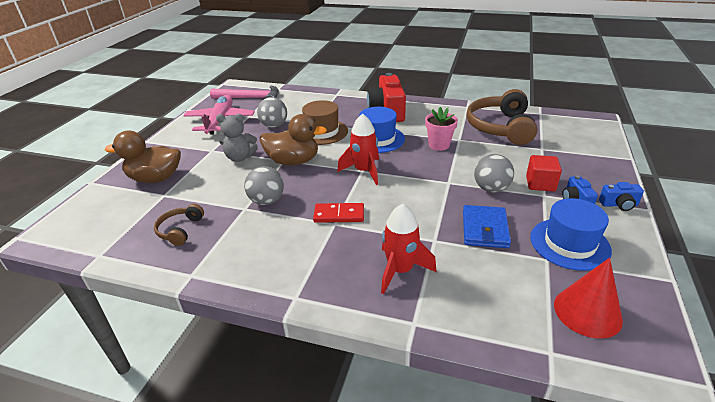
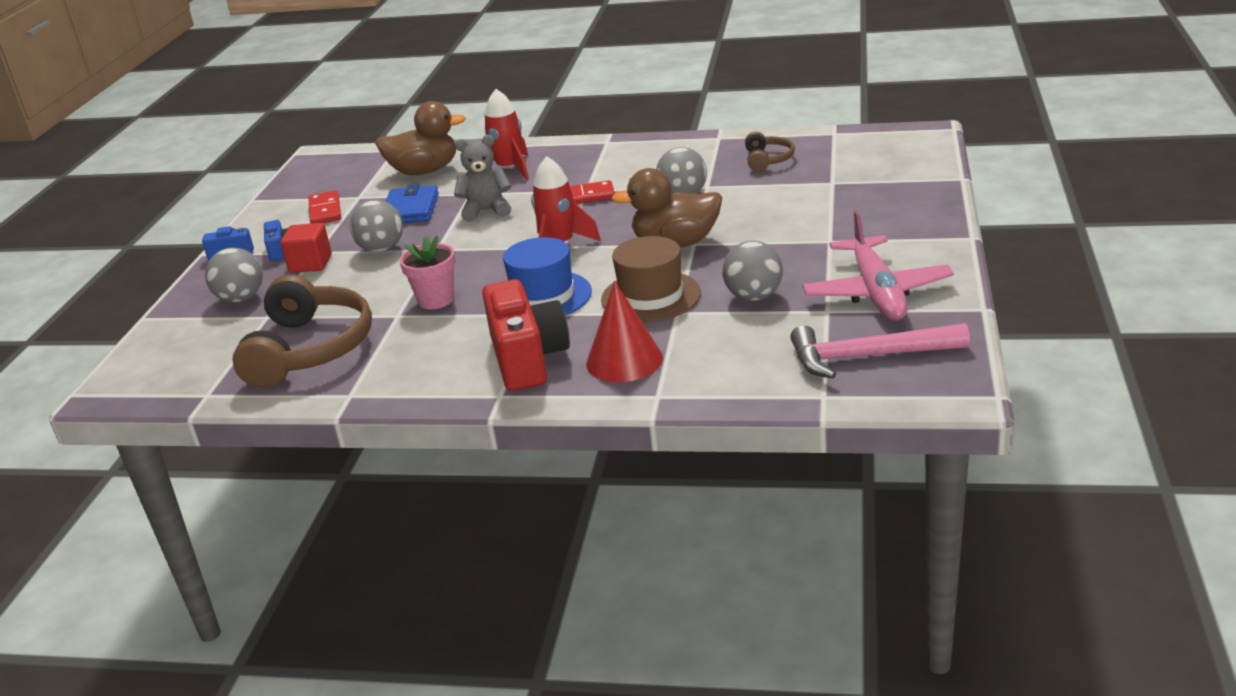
camera: 175 degrees right, 5 degrees down
(155, 178) = (870, 195): brown duck -> brown duck (424, 171)
(240, 157) = (768, 237): grey teddy bear -> grey teddy bear (486, 211)
(569, 244) = (325, 211): blue hat -> red domino
(571, 163) = (241, 299): none -> grey ball
(587, 312) = (348, 171): red cone -> red cone (624, 360)

